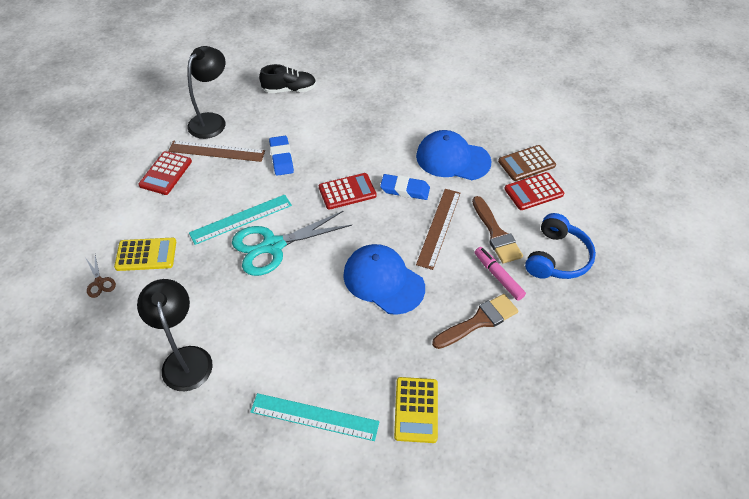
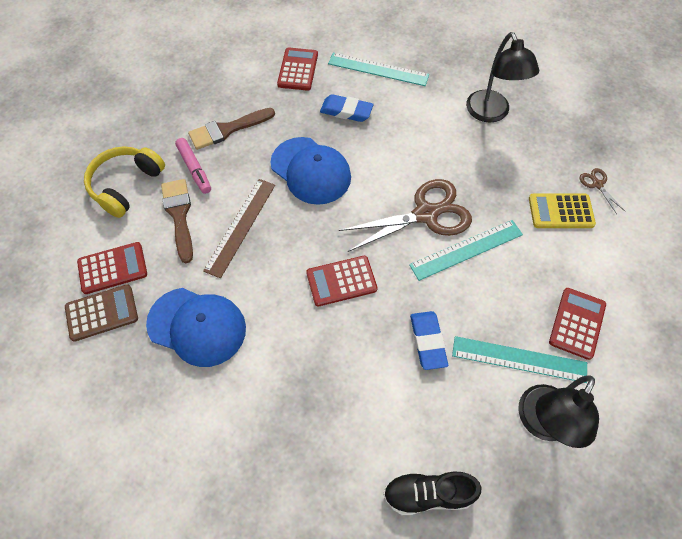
camera: 175 degrees left, 10 degrees up
(217, 151) = (519, 359): brown ruler -> turquoise ruler
(273, 246) = (425, 214): turquoise scissors -> brown scissors
(405, 189) = (270, 280): blue eraser -> blue eraser (346, 111)
(416, 410) = (298, 69): yellow calculator -> red calculator
(556, 257) = (126, 185): blue headphones -> yellow headphones

